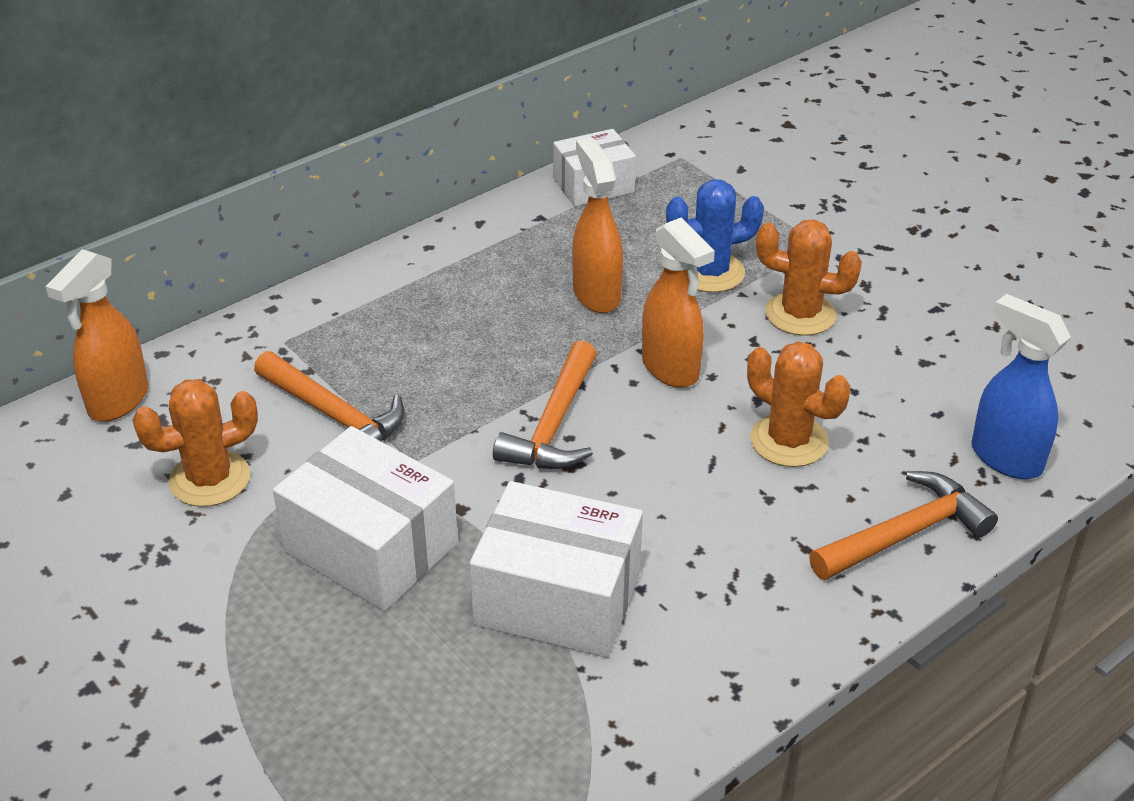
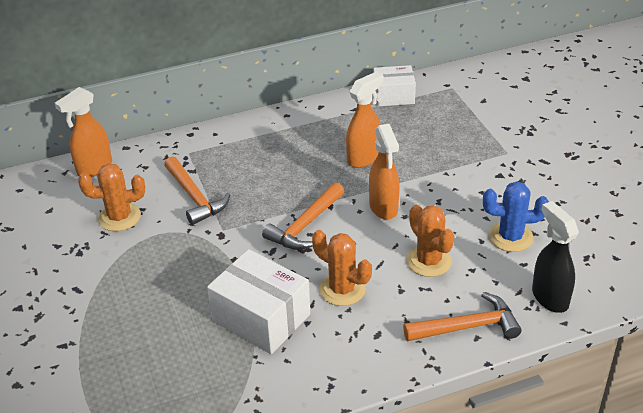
camera: 20 degrees right, 0 degrees up
(371, 547) = (181, 269): white box -> none
(596, 294) = (364, 158): orange spray bottle -> orange spray bottle turned 45 degrees clockwise
(710, 272) = (434, 157): blue cactus -> blue cactus (510, 237)
(800, 314) = (473, 191): orange cactus -> orange cactus (342, 289)
(1005, 458) = (549, 297): blue spray bottle -> black spray bottle

